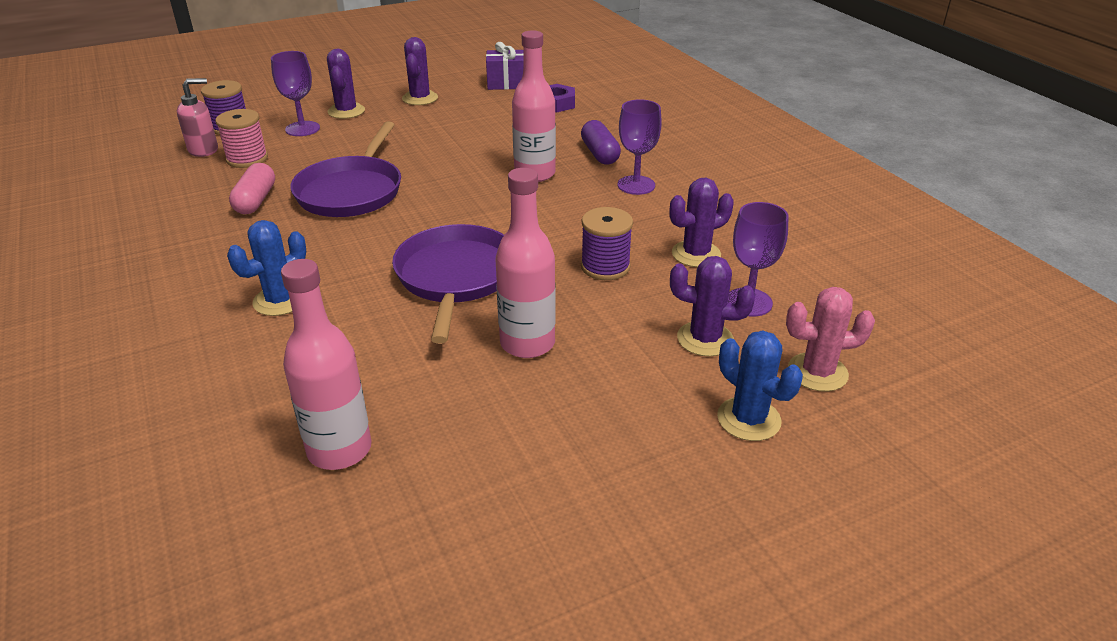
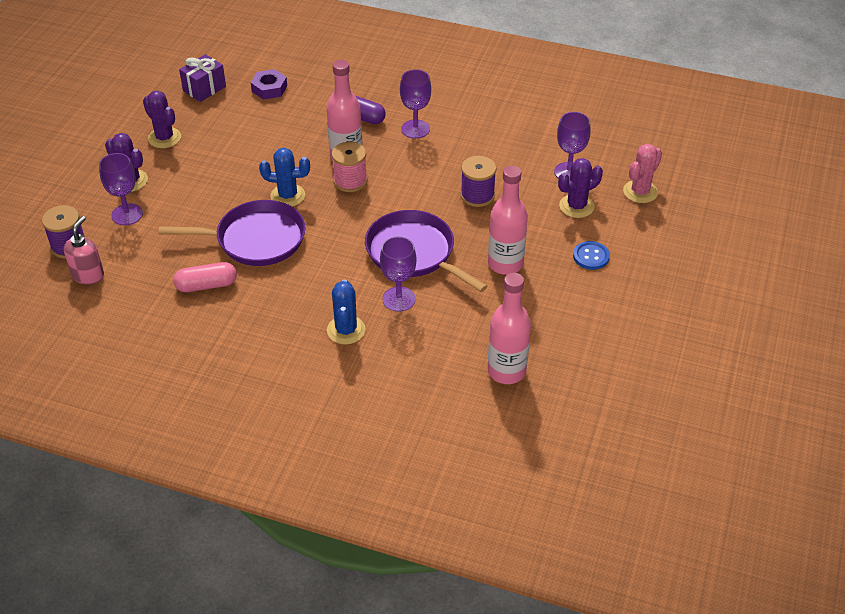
camera: 45 degrees left, 10 degrees up
(247, 159) = (136, 261): pink spool -> pink spool (350, 181)
(256, 200) = (206, 285): pink capsule -> pink capsule turned 60 degrees counterclockwise
(351, 191) = (256, 239): purple pan -> purple pan turned 60 degrees counterclockwise
(370, 306) = (399, 299): none -> purple goblet
(640, 400) = (591, 256): none -> blue button
(696, 254) = (509, 158): purple cactus -> none
(748, 419) = (642, 234): blue cactus -> blue cactus (287, 196)

